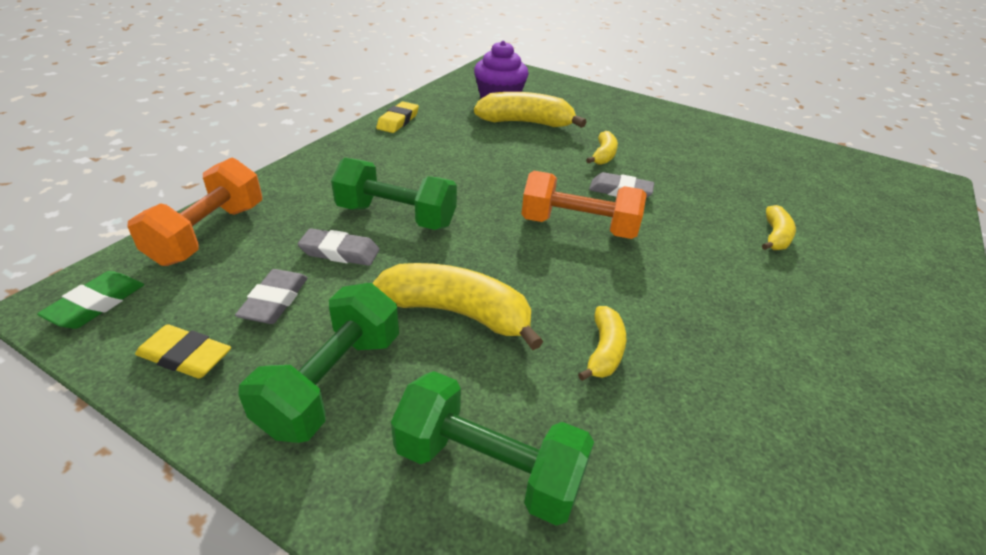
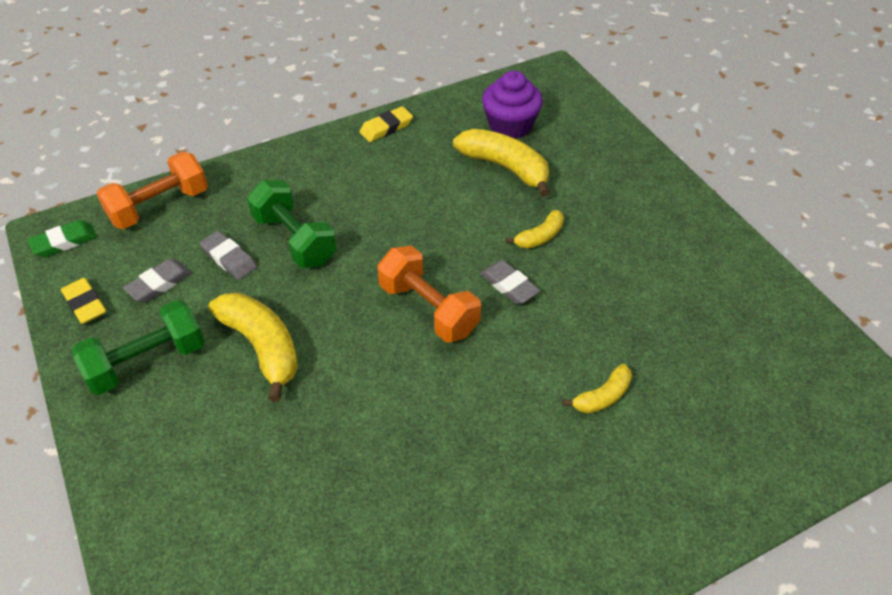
camera: 35 degrees right, 10 degrees up
(488, 467) = (184, 463): green dumbbell -> none
(604, 351) = (331, 426): yellow banana -> none

